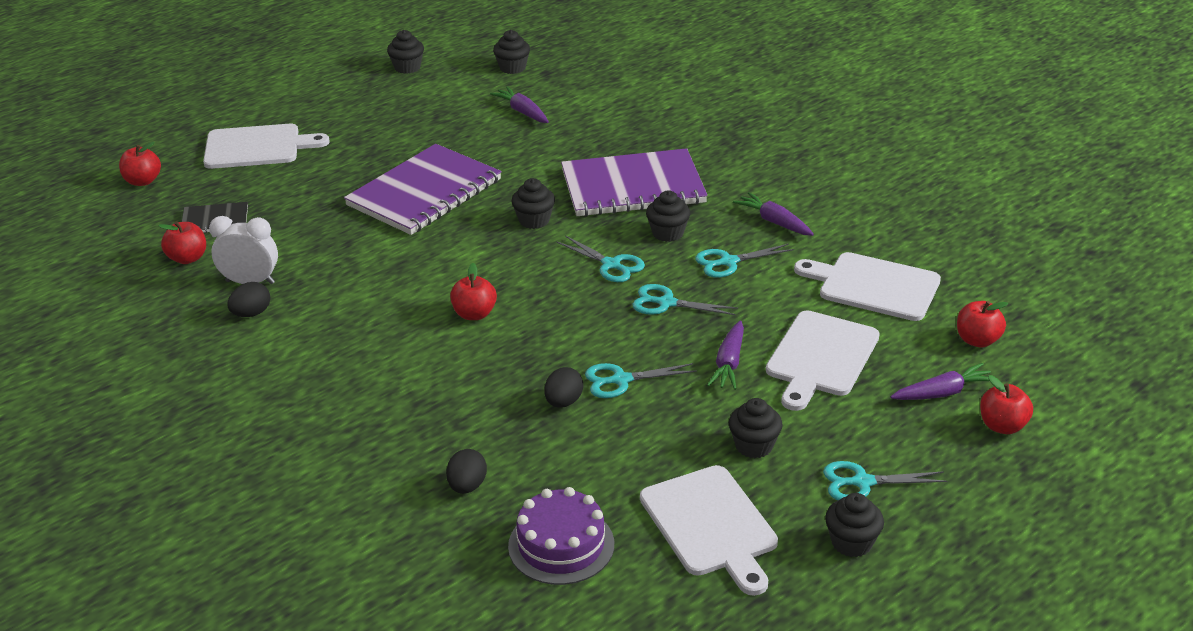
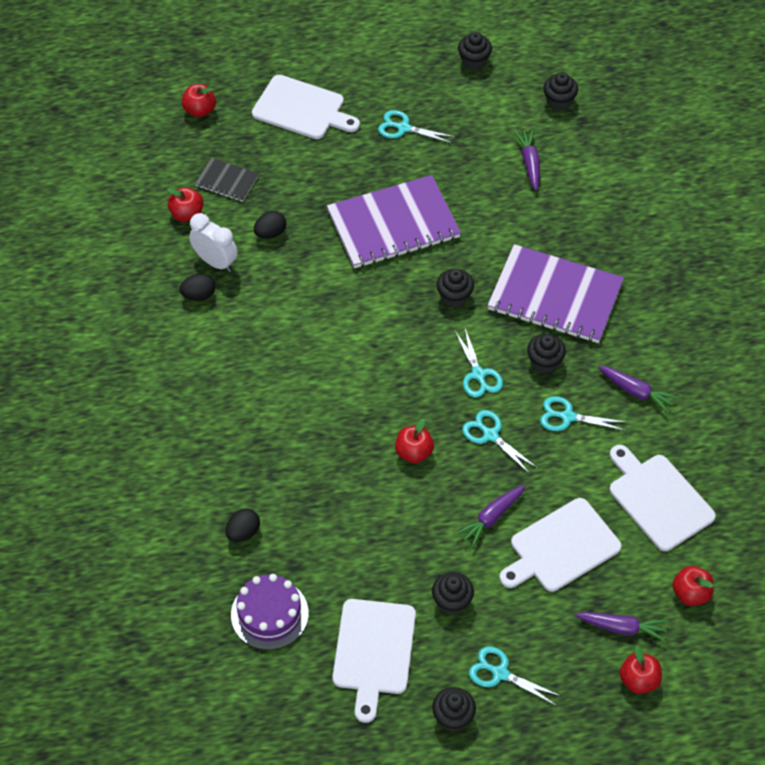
camera: 30 degrees right, 20 degrees up
(474, 314) = (348, 375): red apple -> red apple (414, 452)
(563, 402) = (353, 492): black egg -> black egg (270, 233)
(621, 380) = (405, 493): turquoise scissors -> turquoise scissors (403, 128)
(774, 222) = (636, 392): purple carrot -> purple carrot turned 135 degrees clockwise

